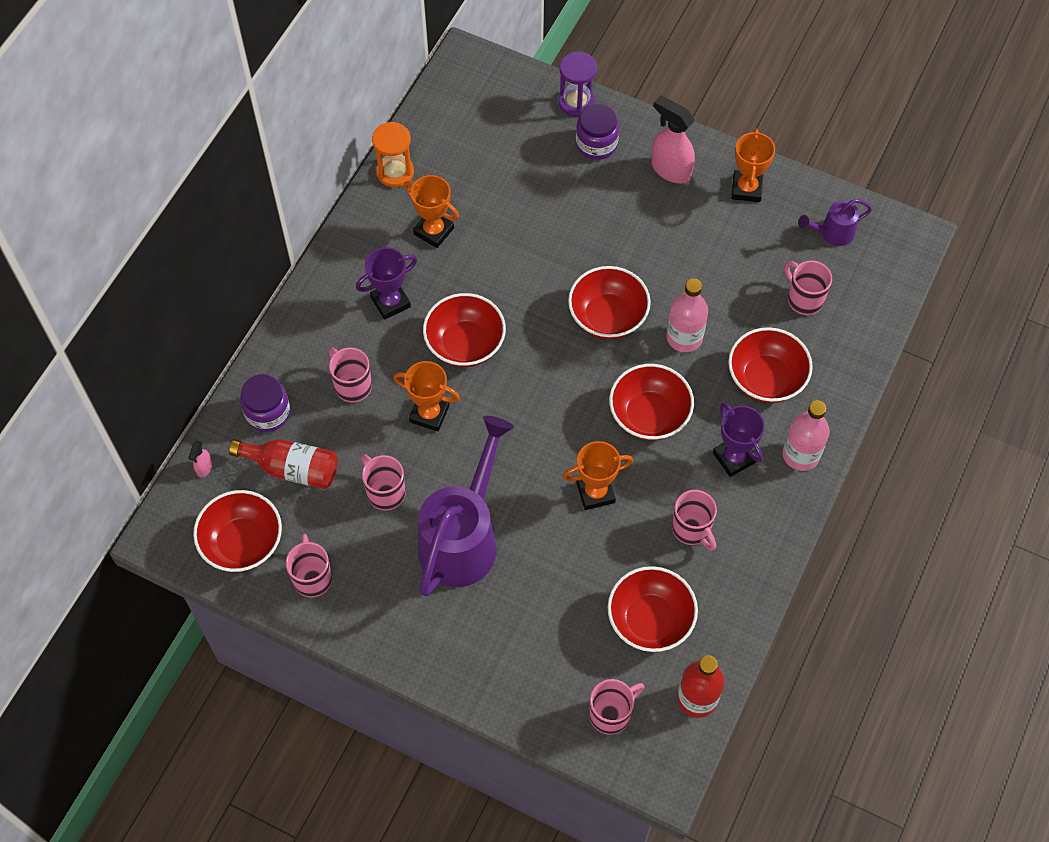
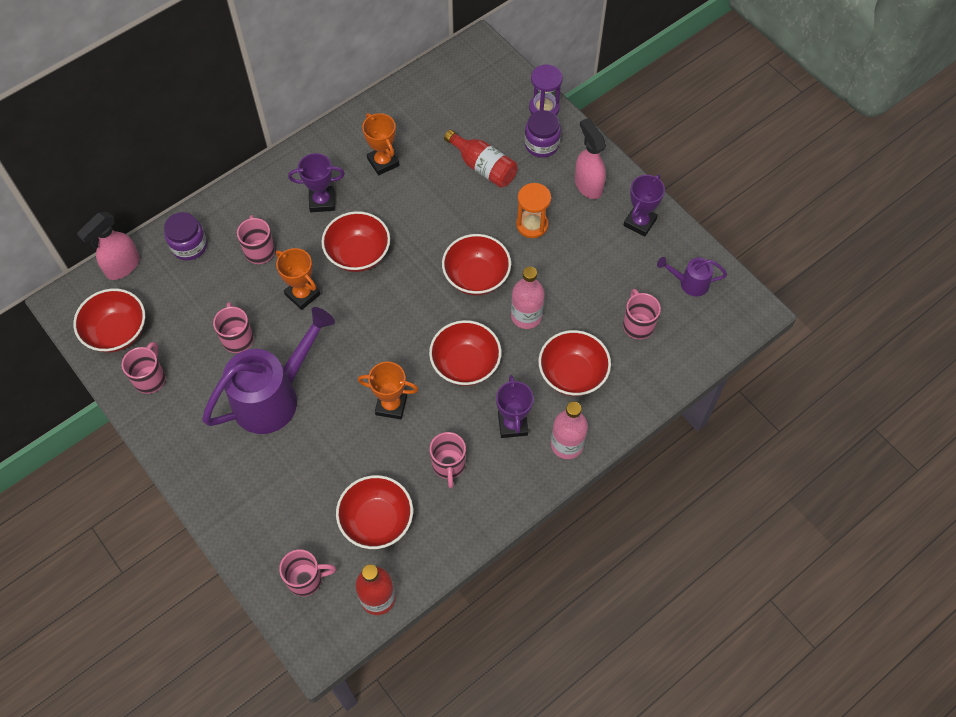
camera: 25 degrees right, 0 degrees up
(204, 468) = (122, 267): pink spray bottle -> pink spray bottle, size x2.14
(292, 469) = (182, 293): red bottle -> red bottle (483, 167)
(395, 172) = (380, 108): orange hourglass -> orange hourglass (532, 225)
(746, 189) = (639, 222): orange trophy -> purple trophy

